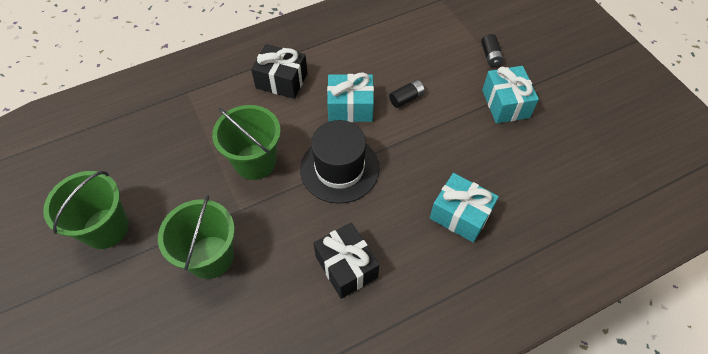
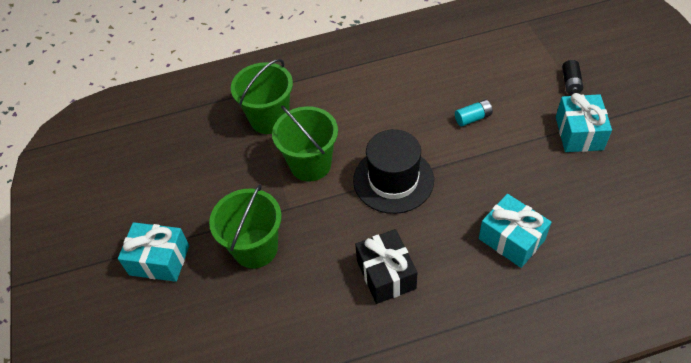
camera: 15 degrees right, 5 degrees down
(106, 228) = (162, 210): green bucket -> green bucket (269, 119)
(281, 81) = (347, 89): black gift -> none
(350, 107) = (413, 121): turquoise gift -> turquoise gift (159, 260)
(406, 98) = (473, 118): black battery -> turquoise battery

